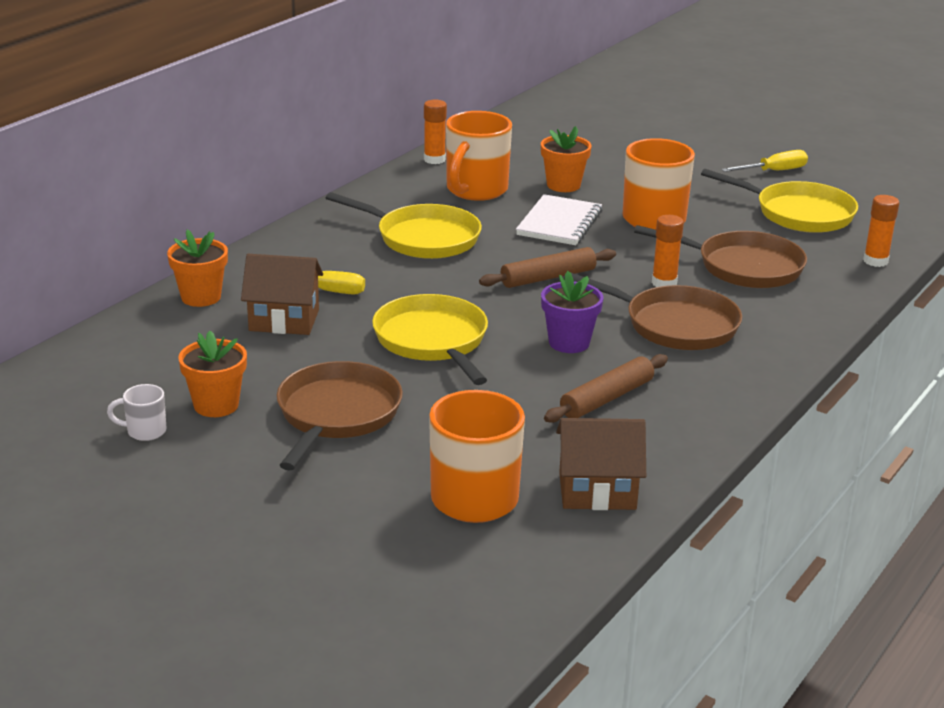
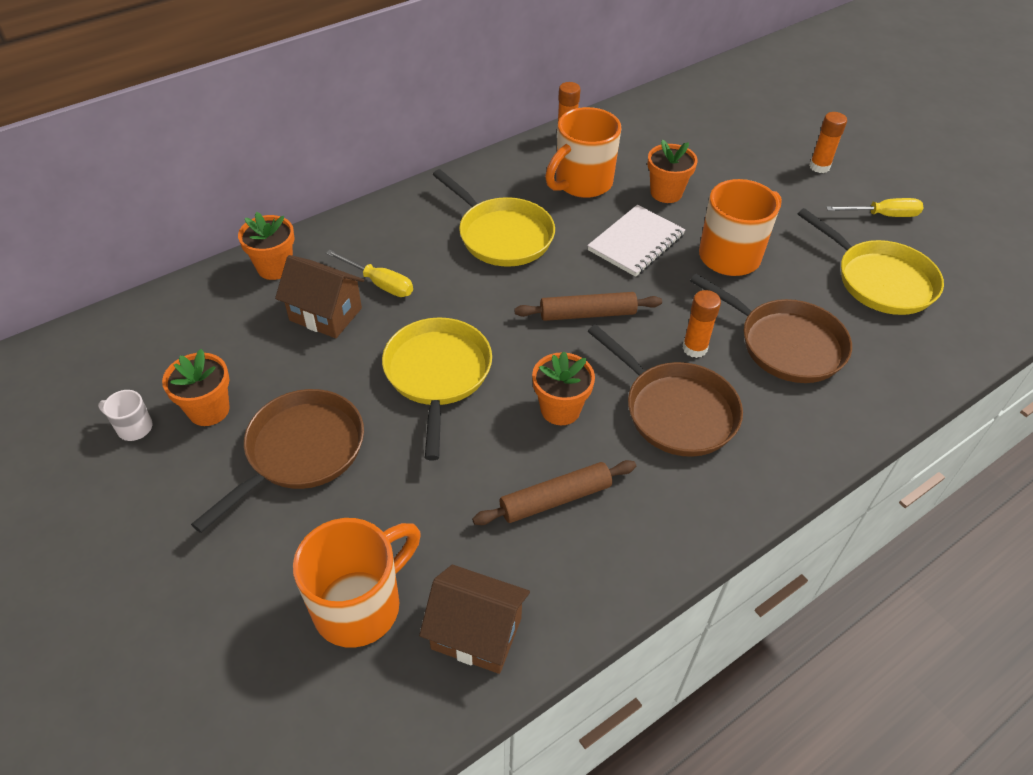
camera: 20 degrees right, 20 degrees up
(569, 343) = (560, 409): purple flower pot -> orange flower pot
(875, 261) = (929, 368): orange glue stick -> orange glue stick (819, 167)

